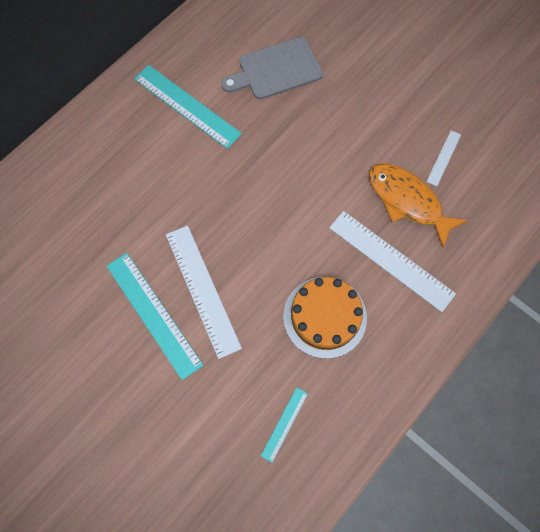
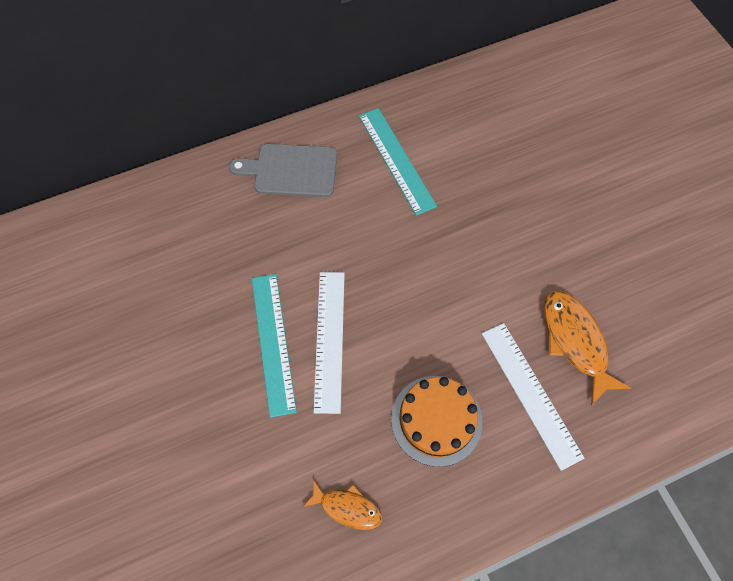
camera: 25 degrees right, 5 degrees down
(276, 70) = (499, 159): grey cutting board -> grey cutting board (291, 170)
(284, 424) = (347, 507): turquoise ruler -> orange fish
(443, 158) = (634, 313): white ruler -> none

